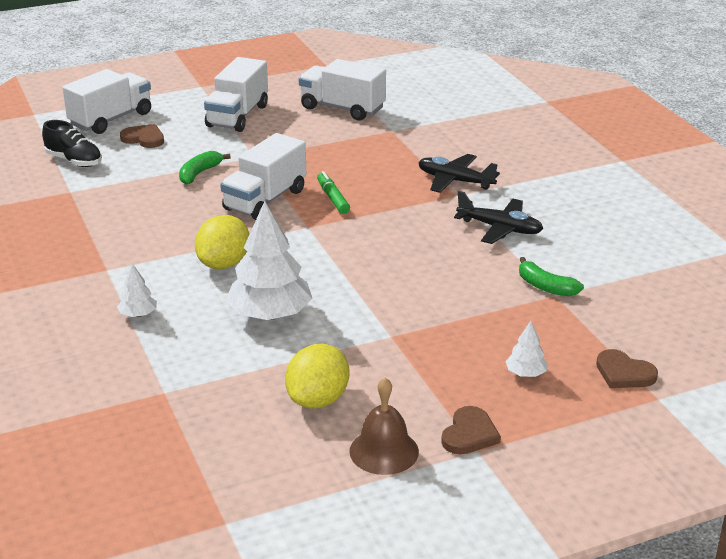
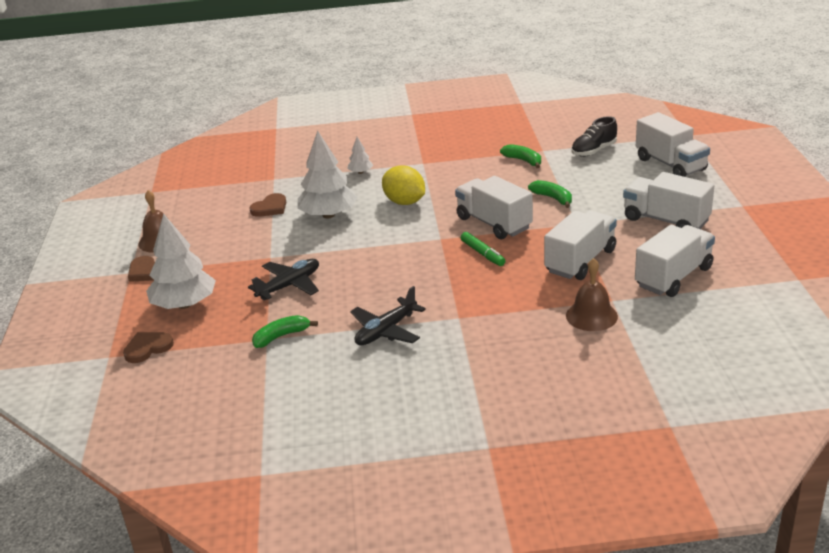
camera: 110 degrees right, 0 degrees up
(101, 200) = (523, 161): none -> green banana
(144, 138) = (627, 177): brown heart -> brown heart (270, 208)
(318, 400) = (225, 224): yellow lemon -> none
(329, 148) = (580, 261): none -> white truck
(333, 198) = (482, 254): green marker -> green marker turned 60 degrees clockwise
(421, 137) = (591, 316): none -> brown bell
(455, 181) = (487, 321): black plane -> black plane (289, 285)
(526, 373) = (184, 304): white tree -> white tree, size x2.16

